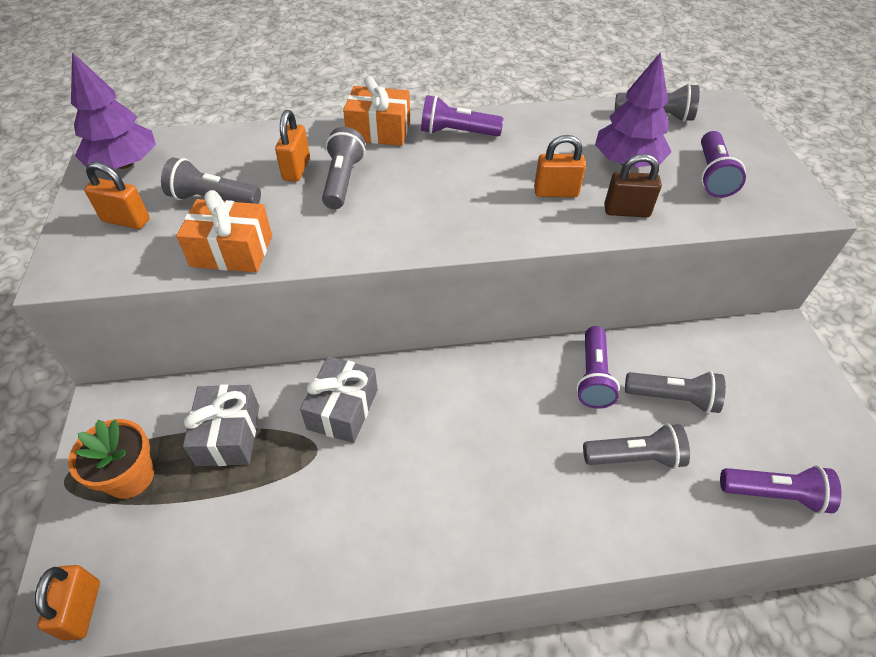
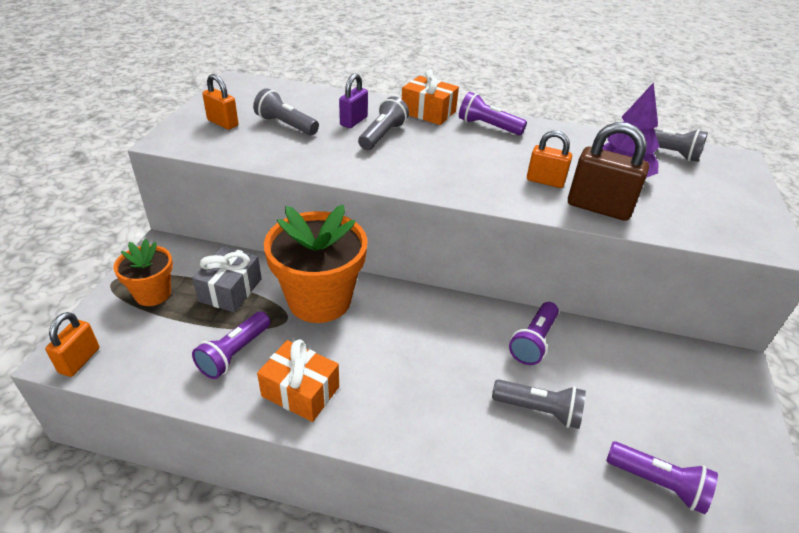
camera: 20 degrees right, 10 degrees down
(124, 164) = (241, 92): purple tree -> none
(232, 251) = (280, 156): orange gift -> orange gift (300, 391)
(296, 169) = (353, 121): orange padlock -> purple padlock
(342, 409) = (319, 300): grey gift -> orange flower pot
(626, 211) = (598, 207): brown padlock -> brown padlock, size x1.58
(672, 398) = (598, 379): grey flashlight -> none
(712, 175) = (693, 203): purple flashlight -> purple flashlight (234, 353)

